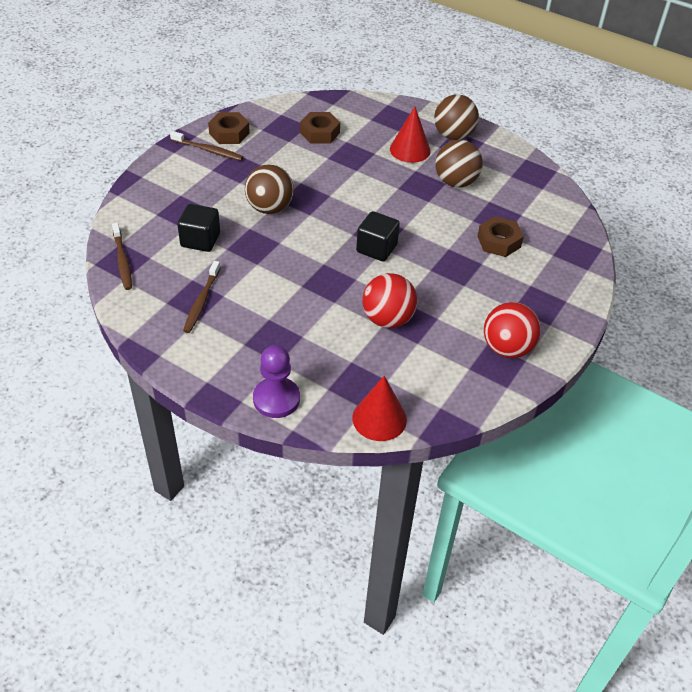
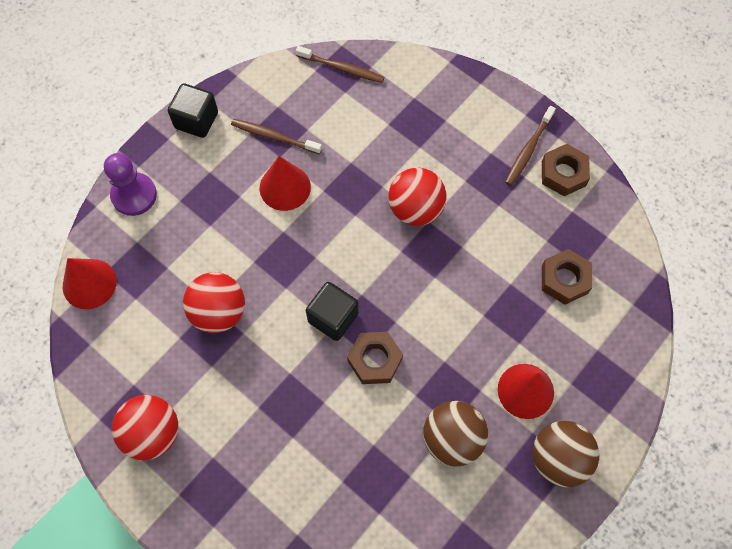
camera: 100 degrees right, 20 degrees up
(122, 261) = (342, 68): brown toothbrush -> brown toothbrush turned 150 degrees counterclockwise
(200, 240) = (367, 138): black cube -> black cube (196, 120)
(256, 288) = (285, 187): none -> red cone
(269, 208) = (415, 209): brown ball -> red ball
(499, 241) = (329, 468): brown nut -> brown nut (375, 360)

